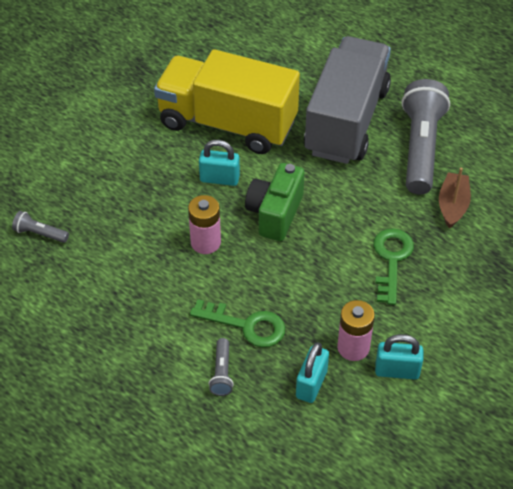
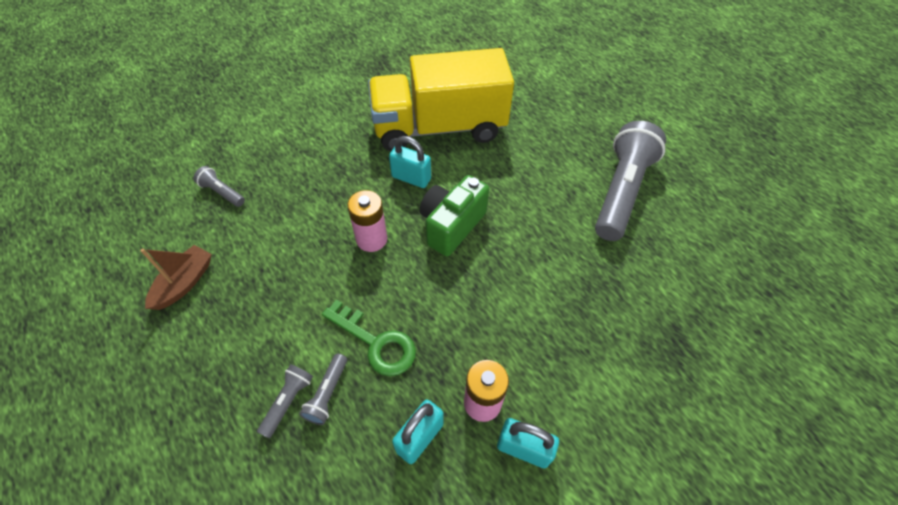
camera: 15 degrees right, 5 degrees up
(191, 386) = (288, 401): none -> grey flashlight
(227, 123) = (439, 127): yellow truck -> yellow truck turned 45 degrees counterclockwise
(346, 120) = (554, 149): grey truck -> none
(391, 260) = (557, 306): green key -> none
(452, 205) = (640, 260): brown boat -> brown boat (184, 283)

